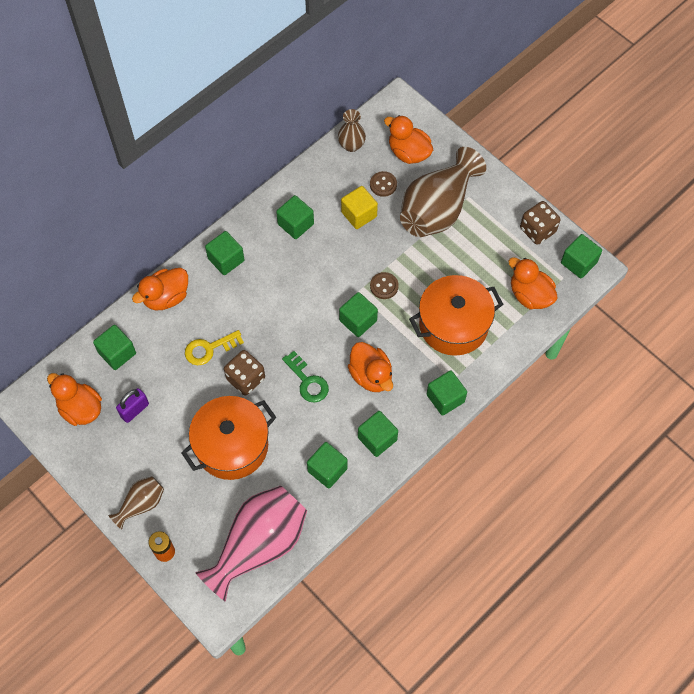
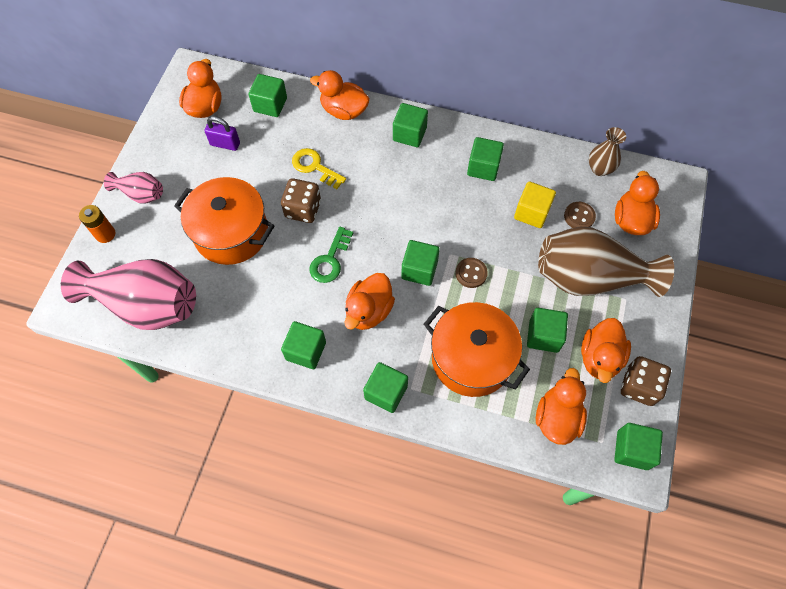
camera: 60 degrees right, 0 degrees up
(141, 504) = (141, 194): brown vase -> pink vase
(327, 470) = (249, 323): green cube -> green cube (543, 336)
(502, 241) = (599, 358): none -> orange duck

